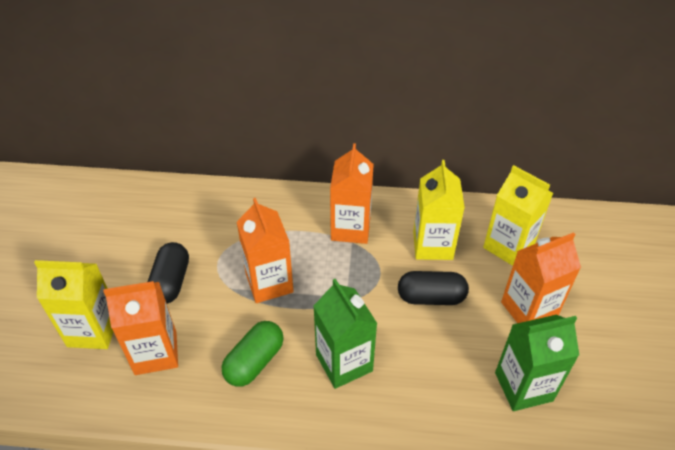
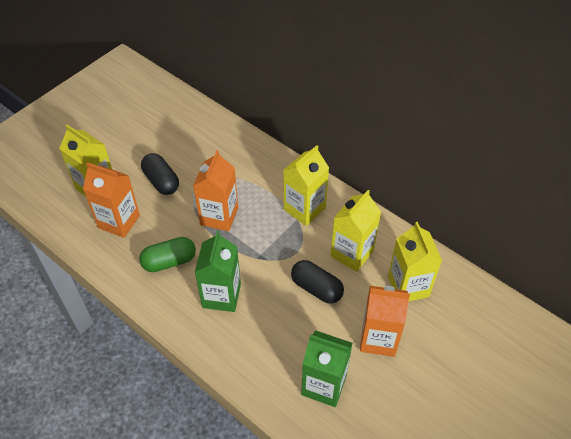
camera: 35 degrees right, 5 degrees up
(171, 282) = (161, 181): black capsule -> black capsule turned 75 degrees counterclockwise
(350, 228) = (304, 209): orange carton -> yellow carton

